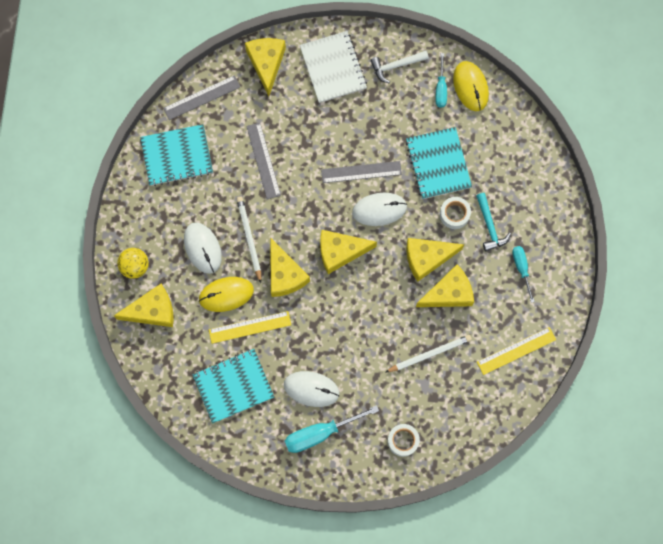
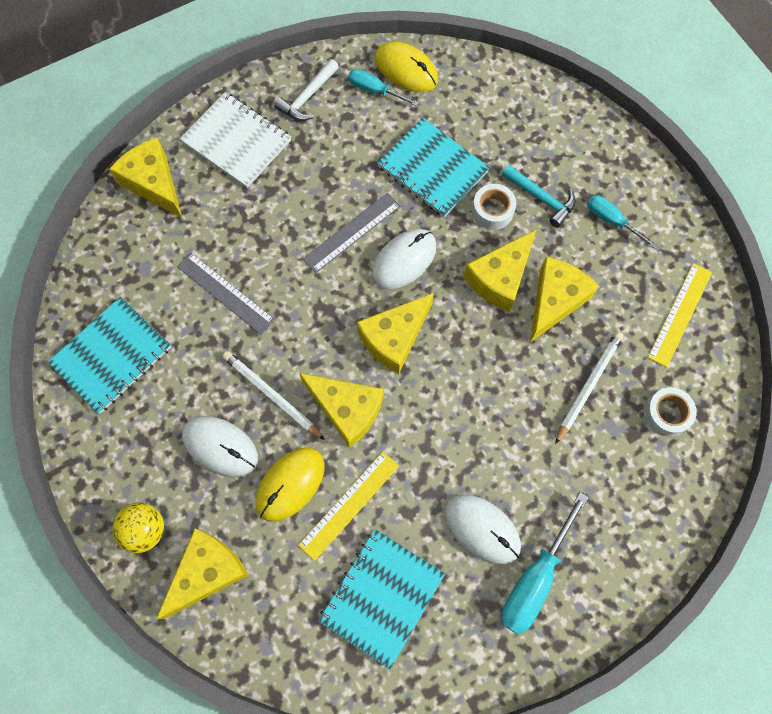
camera: 35 degrees left, 5 degrees down
(202, 97) = (99, 268): grey ruler -> none
(311, 389) = (482, 529): white mouse -> white mouse turned 60 degrees clockwise
(403, 440) = (640, 513): white tape -> white tape (666, 414)
(441, 88) = (375, 90): turquoise screwdriver -> turquoise screwdriver turned 150 degrees clockwise

